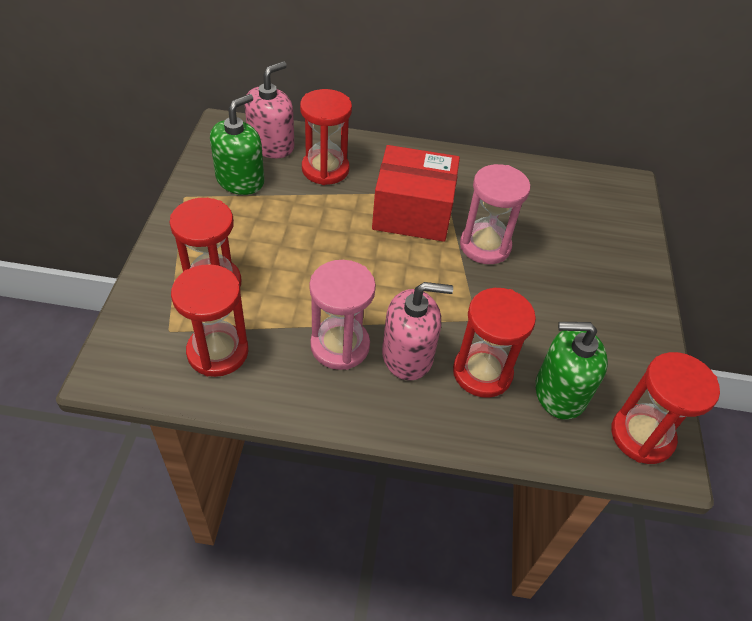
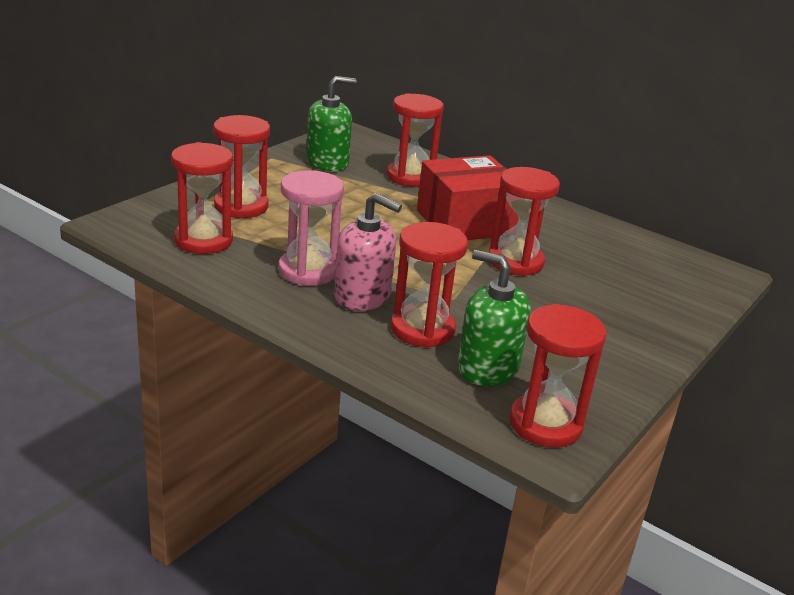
camera: 30 degrees right, 20 degrees down
(271, 145) = (377, 152): pink soap dispenser -> none
(412, 212) = (465, 222): red box -> red box turned 60 degrees counterclockwise
(485, 246) = (515, 262): pink hourglass -> red hourglass

